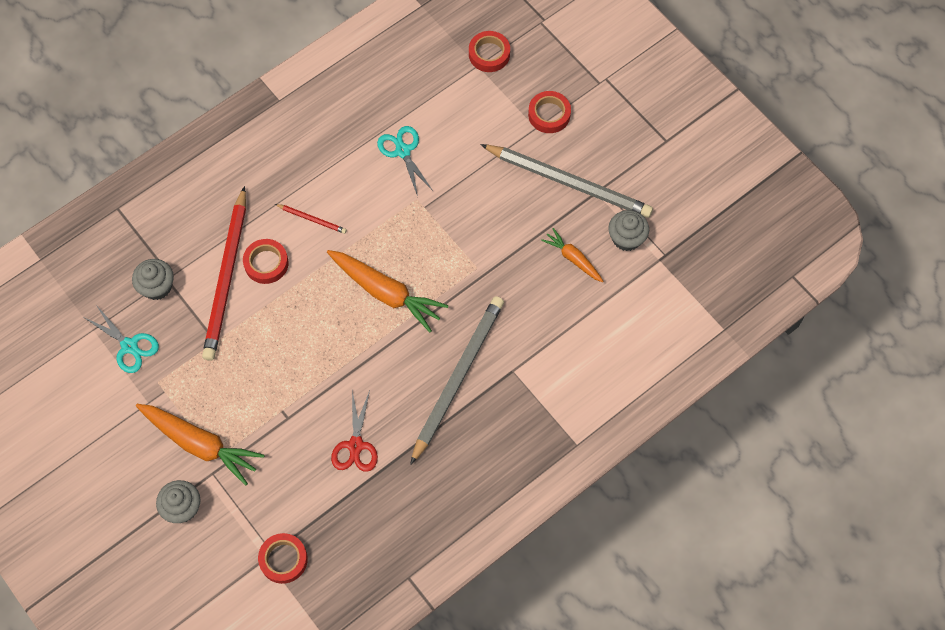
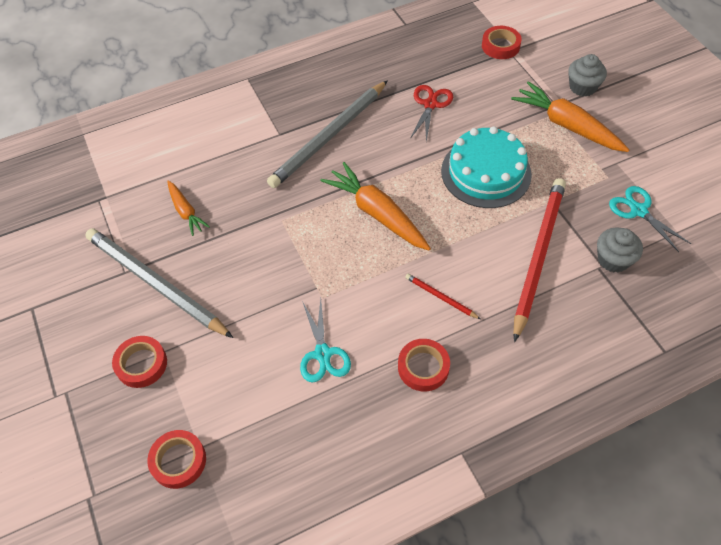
camera: 165 degrees left, 10 degrees down
(266, 263) = (495, 261): red tape -> red tape (423, 367)
(284, 363) = (486, 172): none -> turquoise cake
(626, 238) = (126, 220): grey cupcake -> none

